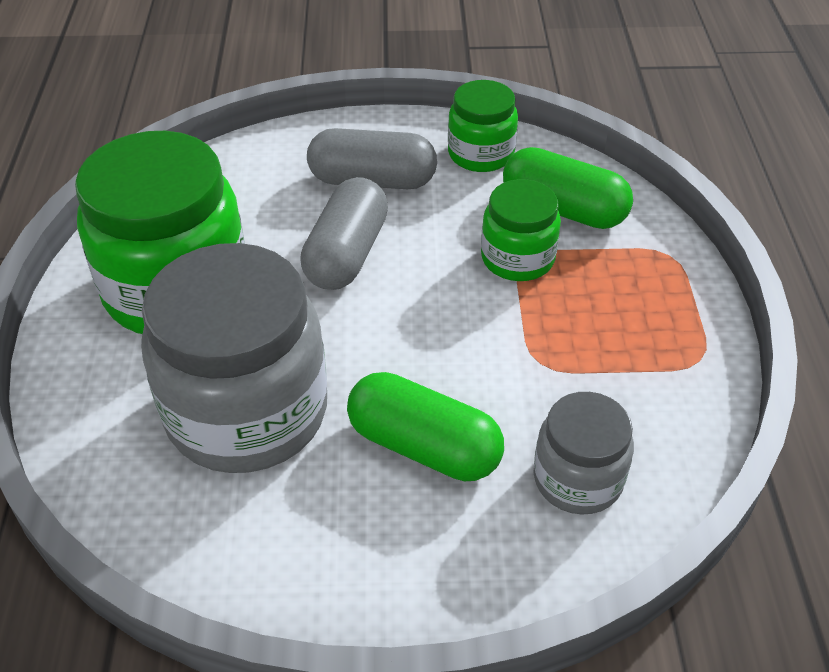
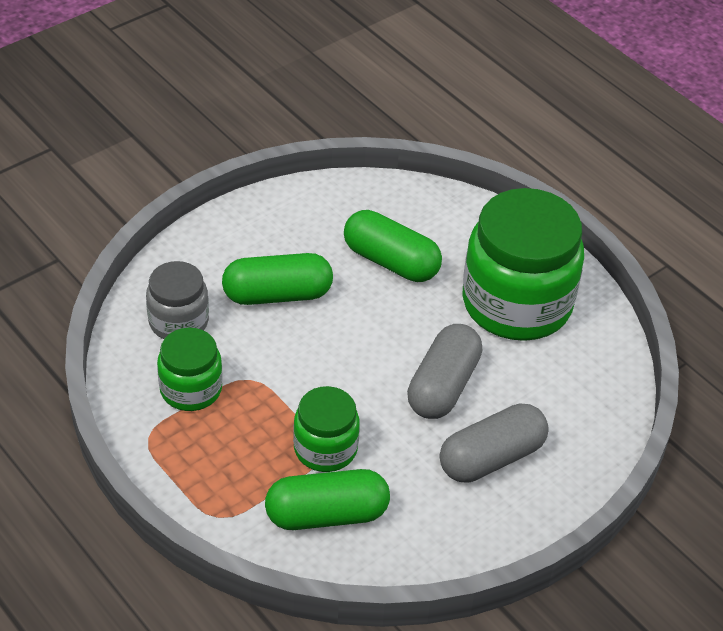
camera: 140 degrees right, 0 degrees up
(247, 412) = (391, 261): grey jar -> green capsule
(347, 254) = (443, 386): grey capsule -> grey capsule turned 45 degrees clockwise
(481, 154) = (437, 535): green jar -> green jar (191, 389)

